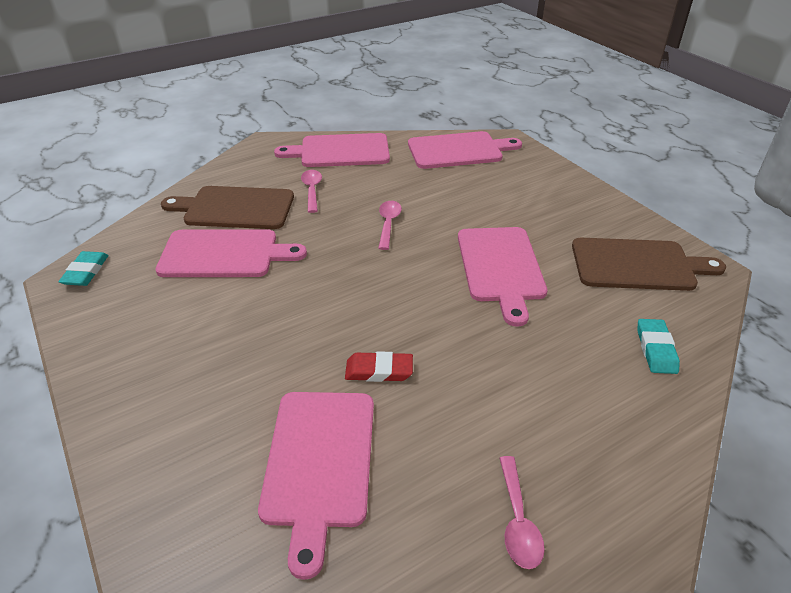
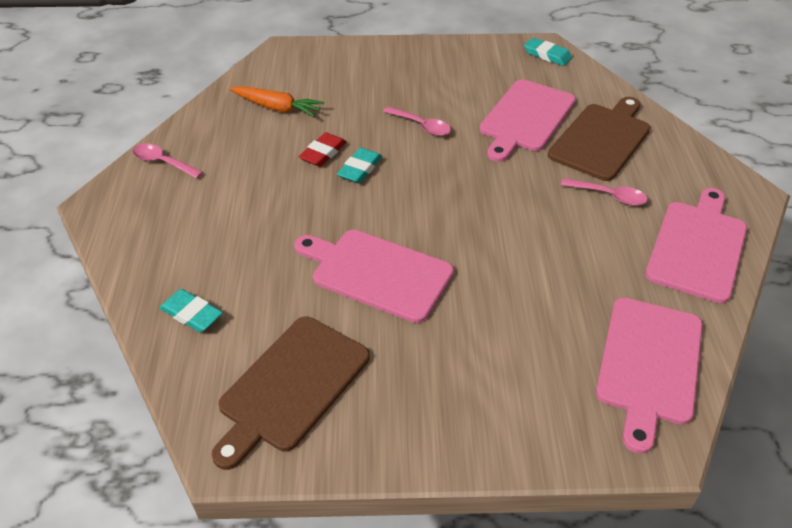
camera: 120 degrees right, 5 degrees up
(320, 462) = (277, 108): pink cutting board -> orange carrot
(383, 331) = (360, 169): none -> turquoise eraser
(388, 224) = (507, 227): pink spoon -> pink spoon (421, 126)

